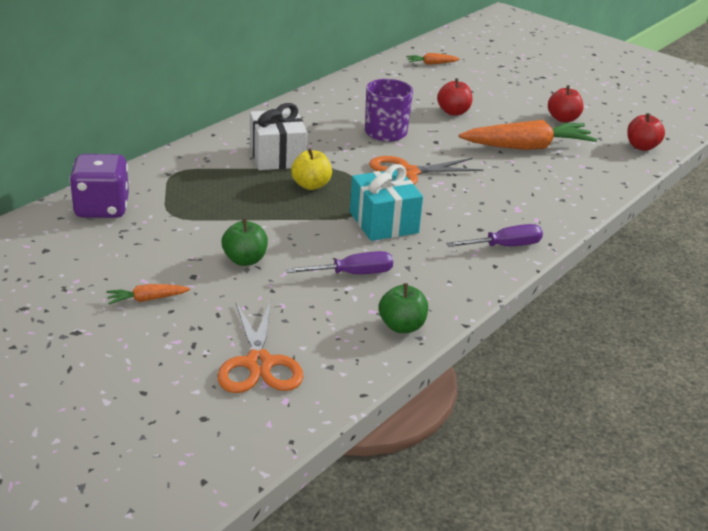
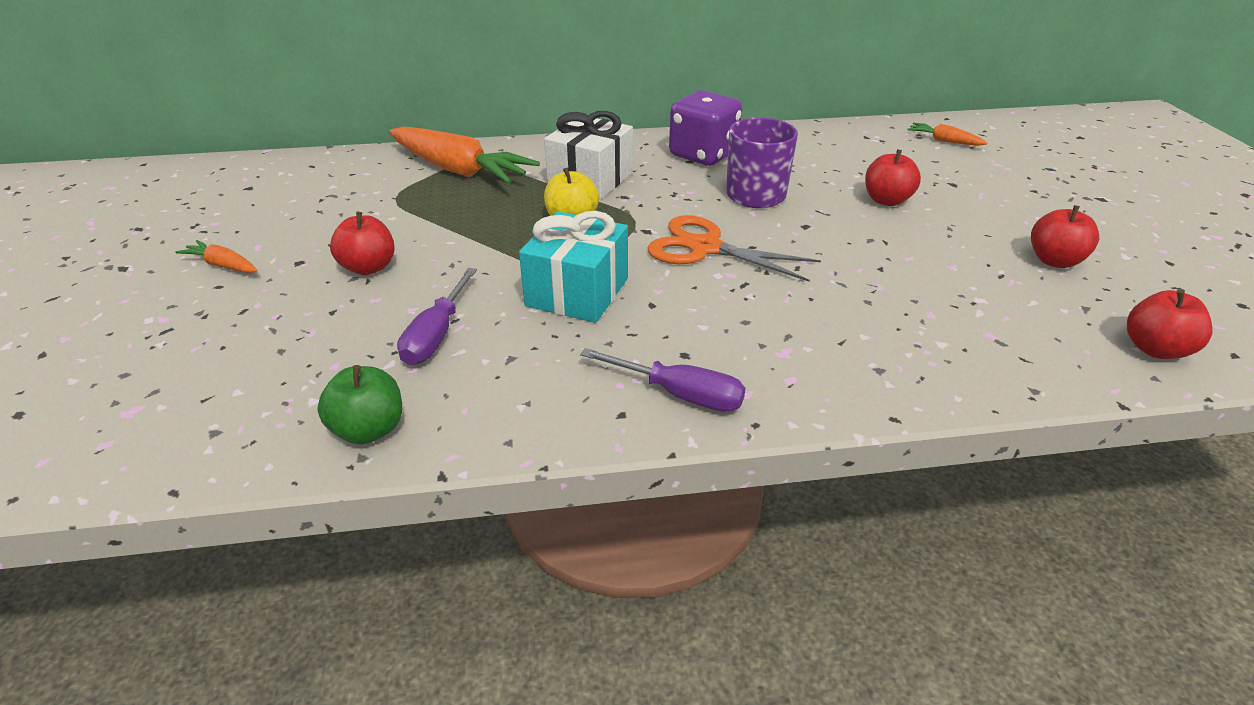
camera: 45 degrees right, 5 degrees up
(102, 208) = (354, 170): purple dice -> purple dice (703, 155)
(245, 260) = (369, 267): green apple -> red apple
(259, 364) = (167, 385): orange scissors -> none
(352, 274) = (437, 335): purple screwdriver -> purple screwdriver turned 75 degrees clockwise
(527, 147) = (933, 277): orange carrot -> orange carrot (459, 170)

